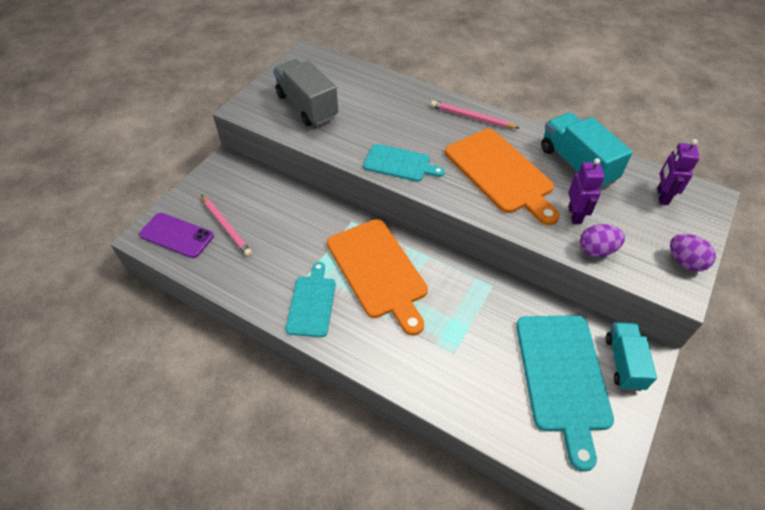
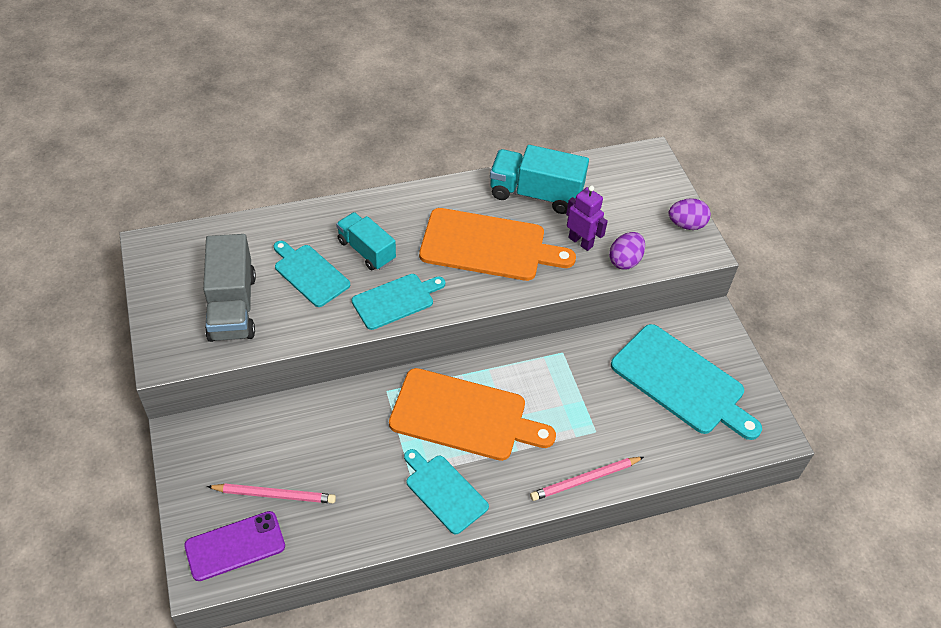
camera: 50 degrees left, 0 degrees up
(307, 106) = (232, 306): grey truck -> grey truck turned 105 degrees counterclockwise
(369, 117) = (310, 273): none -> turquoise cutting board
(472, 117) = (403, 207): pink pencil -> pink pencil (585, 480)
(624, 362) = (706, 337): turquoise truck -> turquoise truck (366, 250)
(662, 196) = (620, 178): purple robot -> none

